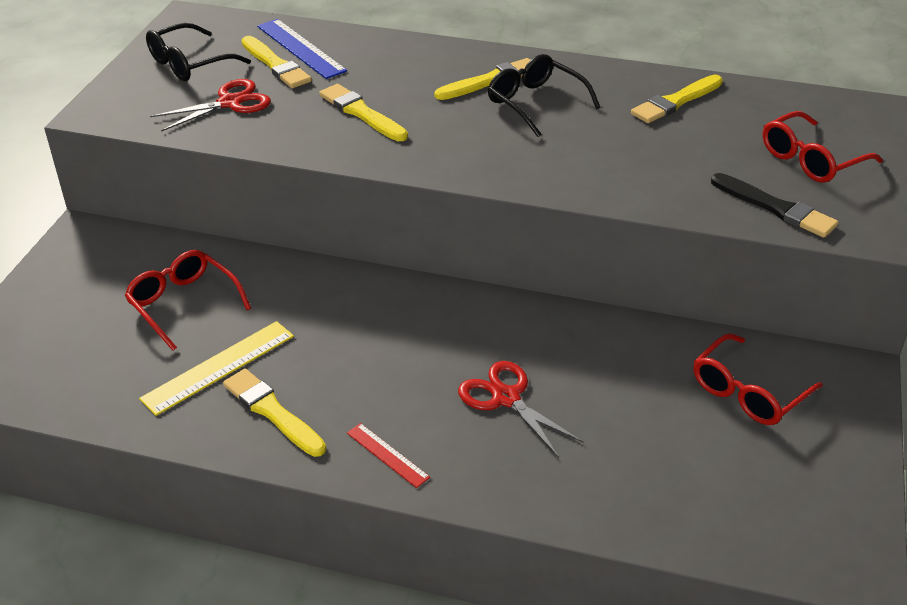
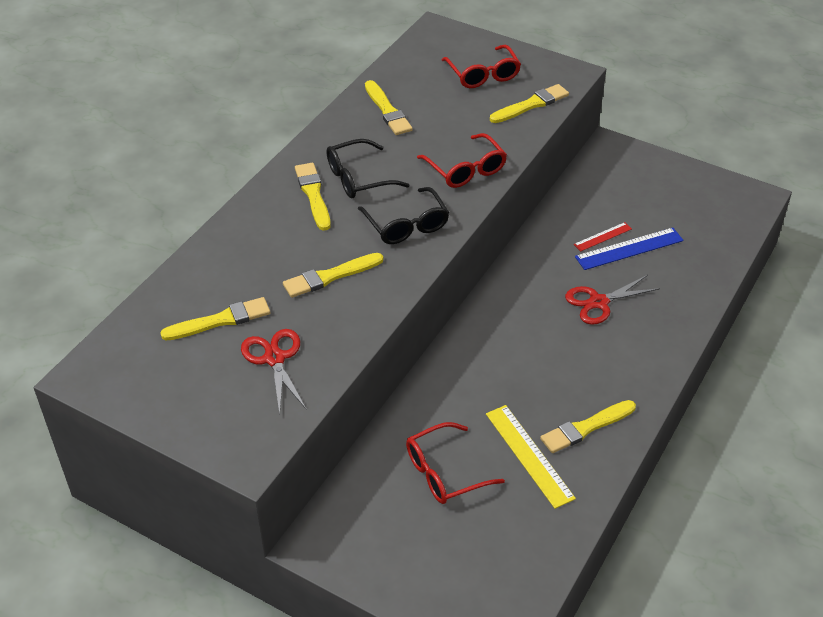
camera: 75 degrees left, 5 degrees up
(190, 63) = (185, 381): black glasses -> black glasses (406, 224)
(301, 48) = (197, 300): blue ruler -> blue ruler (629, 248)
(387, 455) = (640, 371): red ruler -> red ruler (602, 236)
(749, 391) = (616, 193): red glasses -> red glasses (465, 169)
(775, 208) = (531, 104): black brush -> yellow brush

